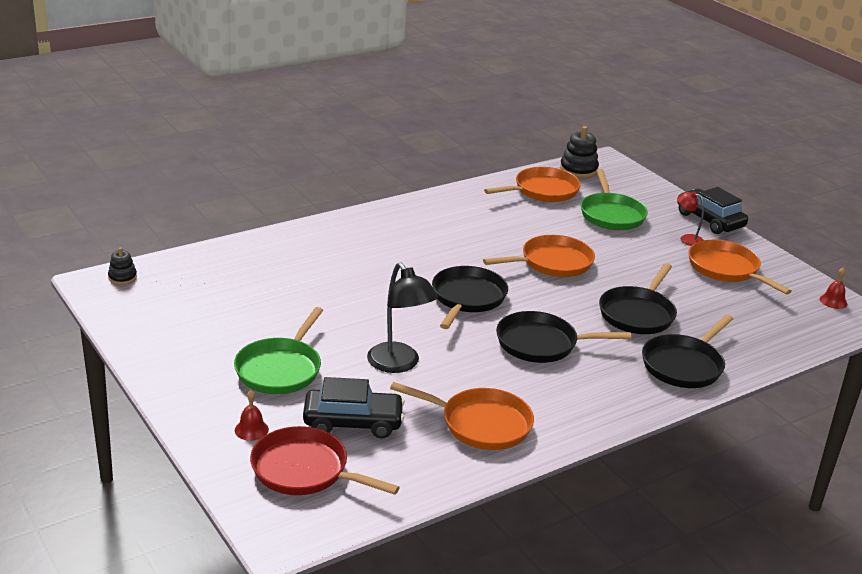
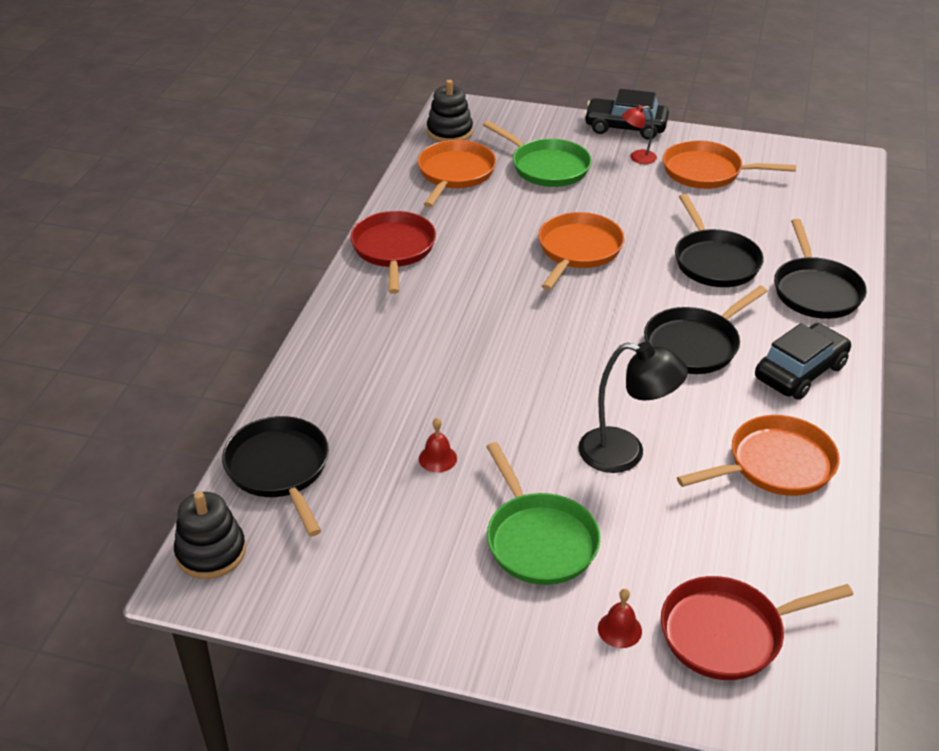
camera: 40 degrees left, 10 degrees up
(122, 277) = (211, 552): black stacking toy -> black stacking toy, size x1.70
(353, 422) = (685, 547): black car -> black car (800, 372)
(438, 207) = (394, 250): none -> red pan
(467, 298) = (570, 337): black pan -> black pan (280, 469)
(833, 301) = (814, 157): red bell -> red bell (437, 458)

